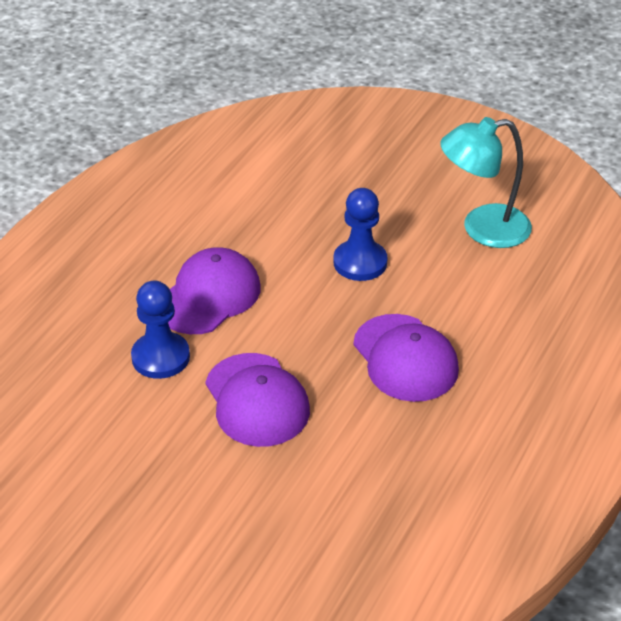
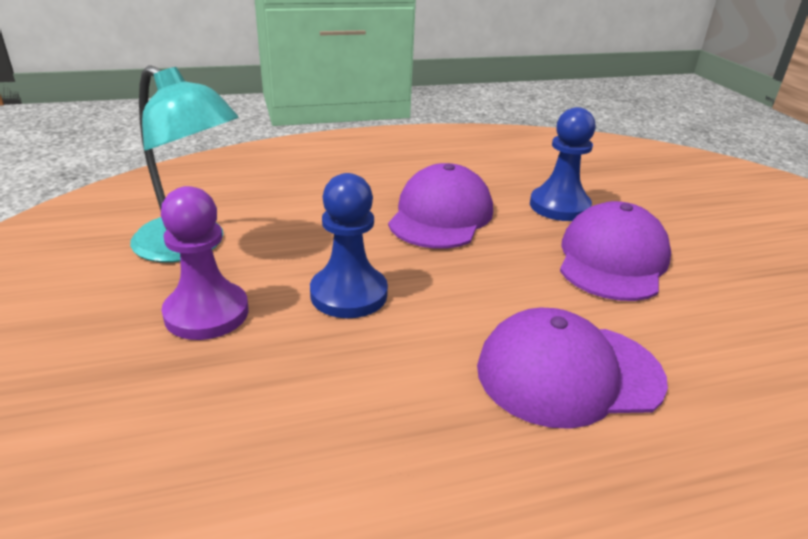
camera: 135 degrees left, 10 degrees down
(160, 357) = (693, 347): blue pawn -> blue pawn (559, 206)
(400, 209) = (206, 313): none -> purple pawn

